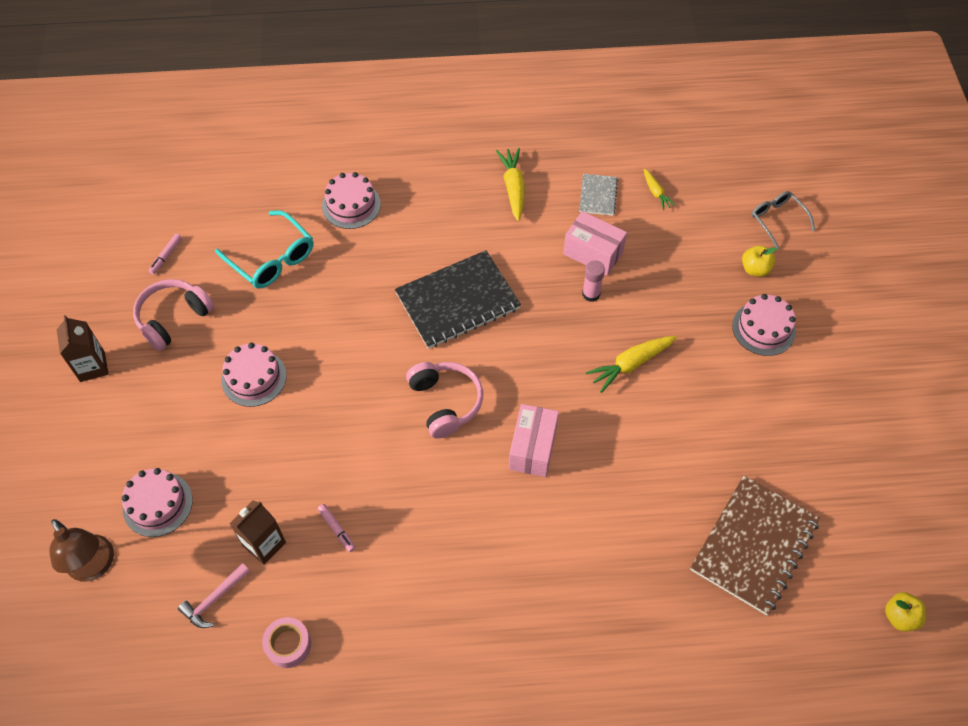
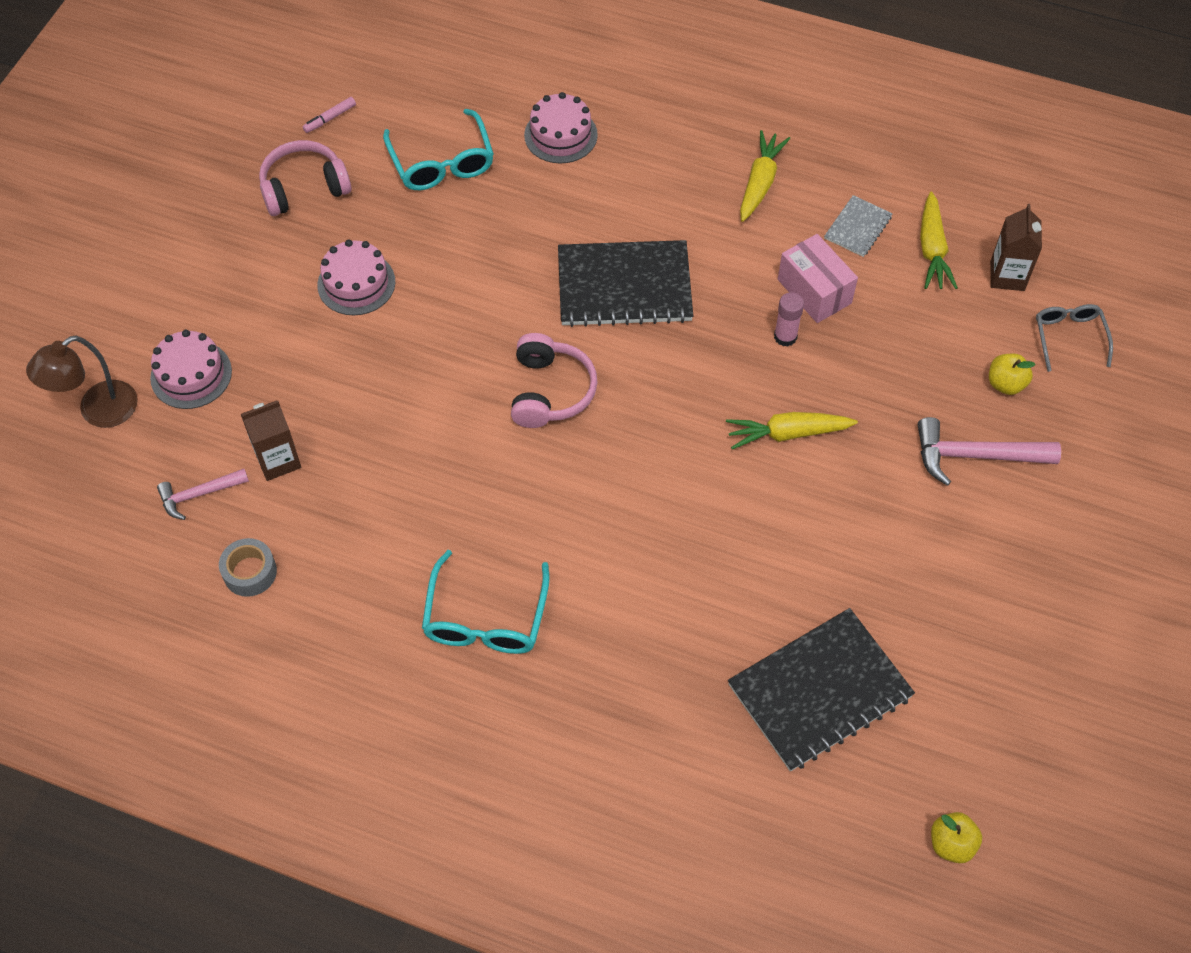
camera: 25 degrees right, 0 degrees up
(92, 367) = (196, 207): brown carton -> brown carton (1007, 276)
(94, 567) = (98, 411): brown lamp -> brown lamp turned 60 degrees clockwise
(288, 645) = (250, 572): pink tape -> grey tape
(337, 529) = (361, 477): pink marker -> none
(490, 599) = (485, 618): none -> turquoise glasses
(532, 448) = (621, 480): pink box -> none
(656, 192) = (932, 249): yellow carrot -> yellow carrot, size x1.69
(753, 545) = (819, 691): brown notebook -> black notebook
(763, 328) = (975, 456): pink cake -> pink hammer

